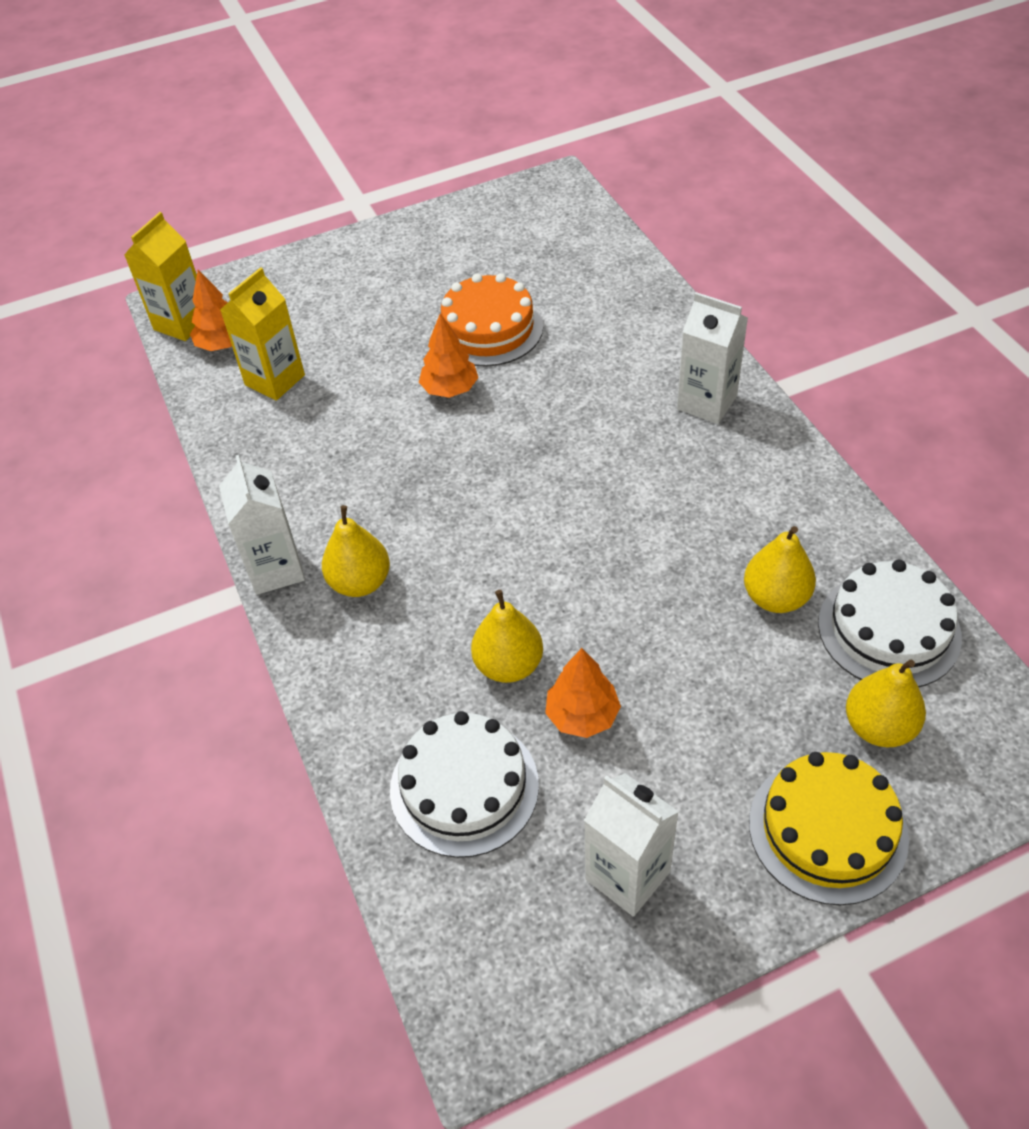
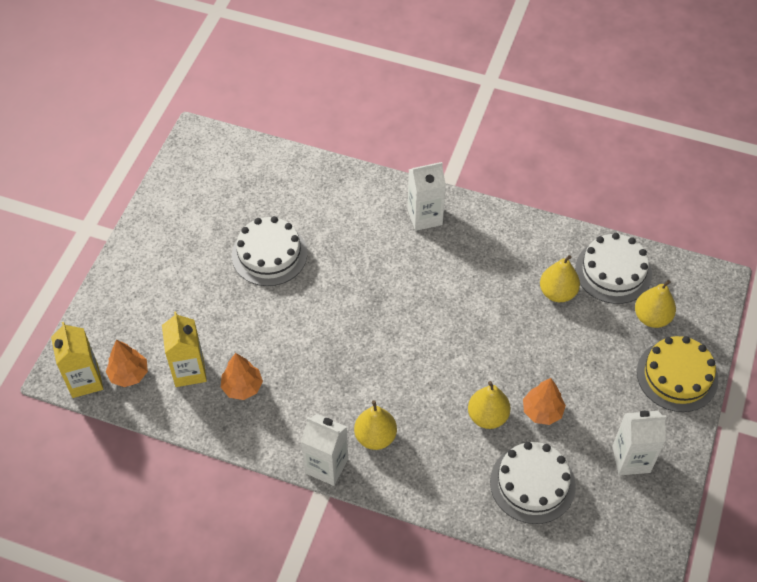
camera: 50 degrees left, 5 degrees up
(450, 389) = (292, 304): orange tree -> orange tree (242, 387)
(488, 328) = (269, 254): orange cake -> white cake

